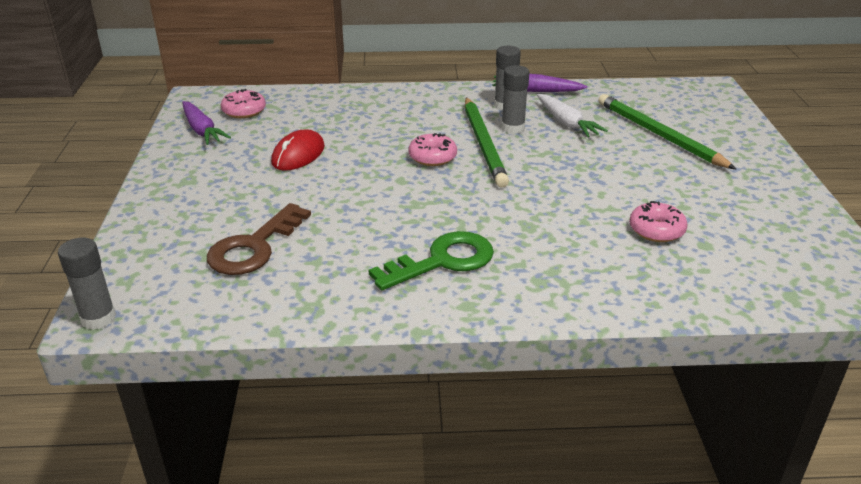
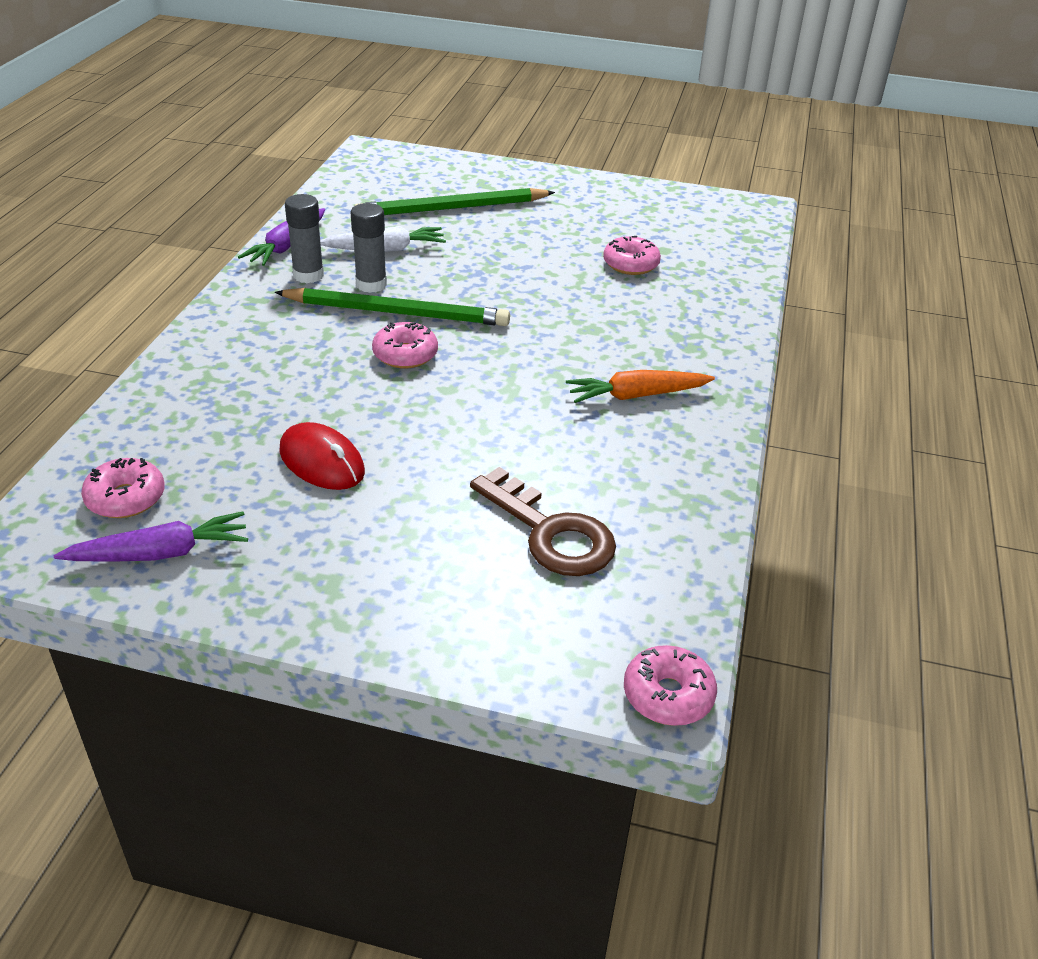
camera: 75 degrees left, 5 degrees up
(98, 318) = (668, 695): grey glue stick -> pink donut
(442, 261) = (636, 395): green key -> orange carrot

